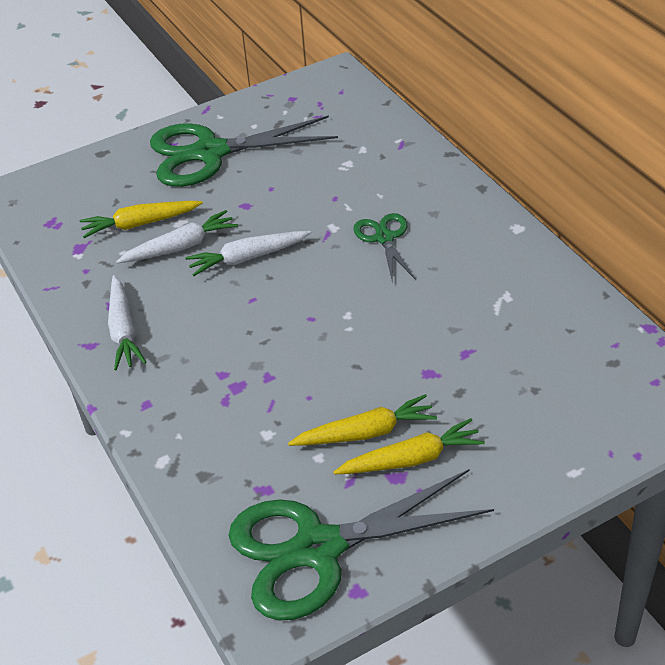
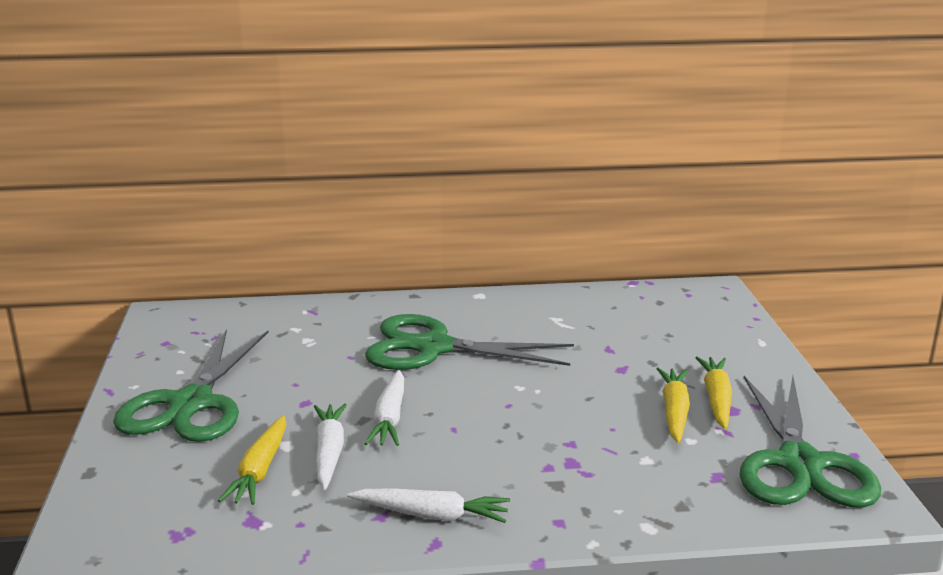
camera: 70 degrees left, 20 degrees down
(384, 238) = (433, 348): green scissors -> green scissors, size x2.01

